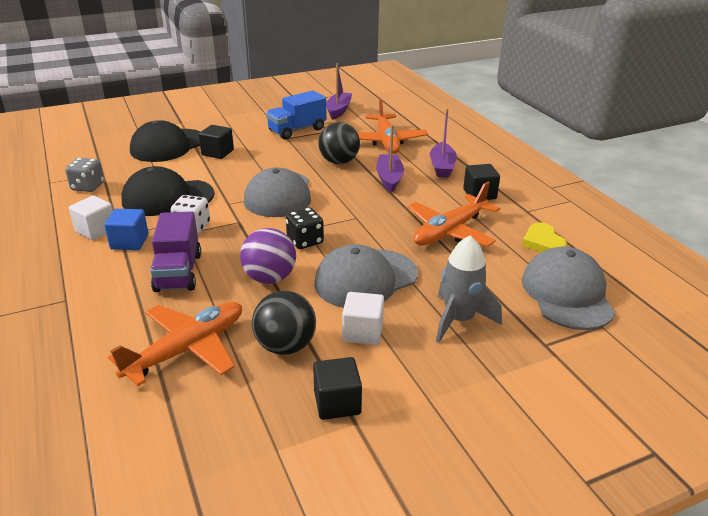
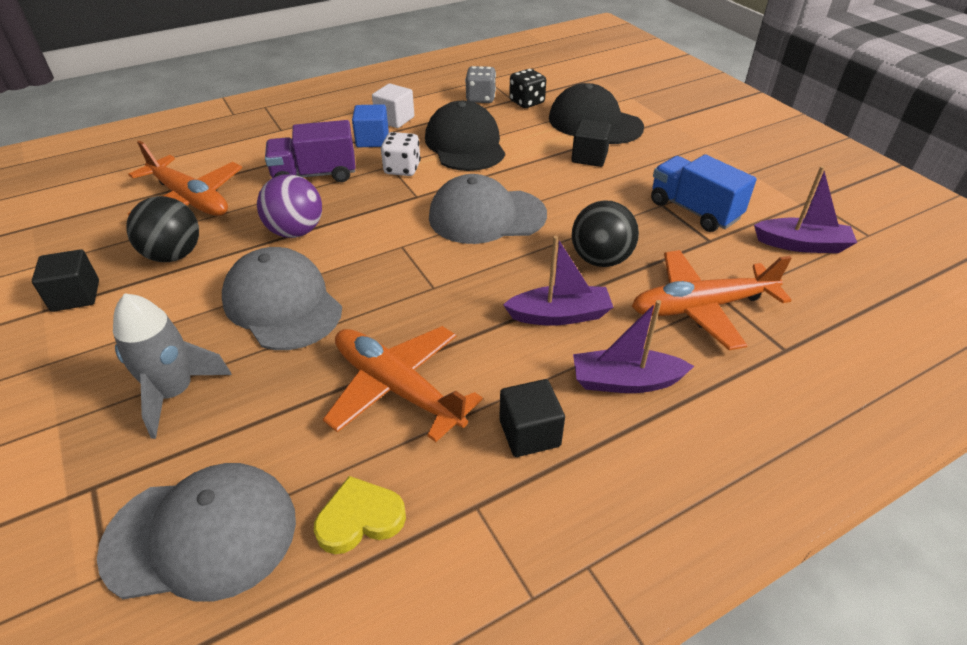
camera: 85 degrees right, 10 degrees up
(305, 241) = (371, 248): black dice -> black dice (527, 102)
(362, 332) = (178, 307): white cube -> none

